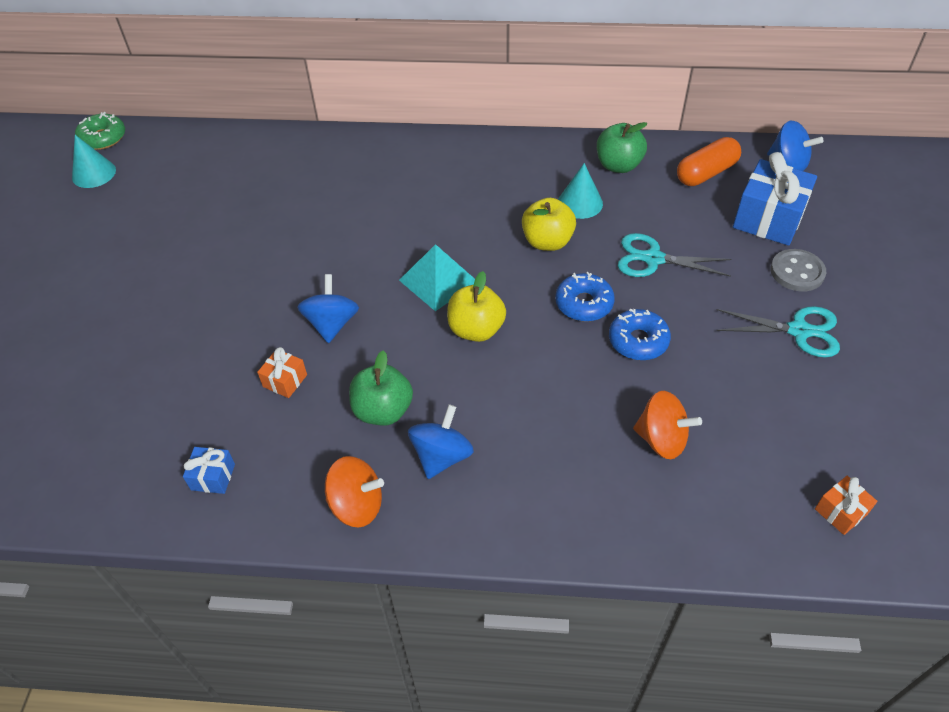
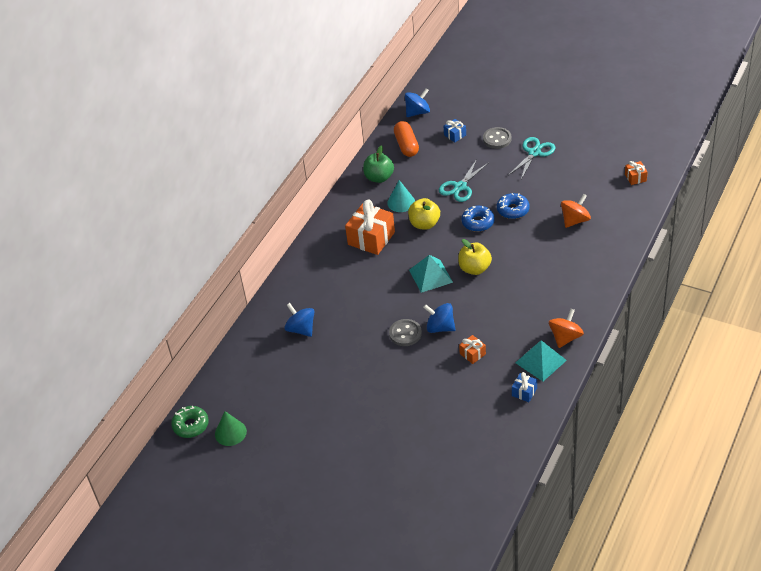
camera: 65 degrees left, 5 degrees down
(94, 173) = (230, 432): turquoise cone -> green cone
(289, 482) = (540, 361): none -> turquoise pyramid
(307, 287) = (405, 333): none -> grey button
(383, 410) = (512, 317): green apple -> none
(441, 456) = (550, 300): blue spinning top -> blue spinning top (301, 329)
(488, 194) = (371, 238): none -> orange gift
(768, 219) = (455, 135): blue gift -> blue gift, size x0.49

